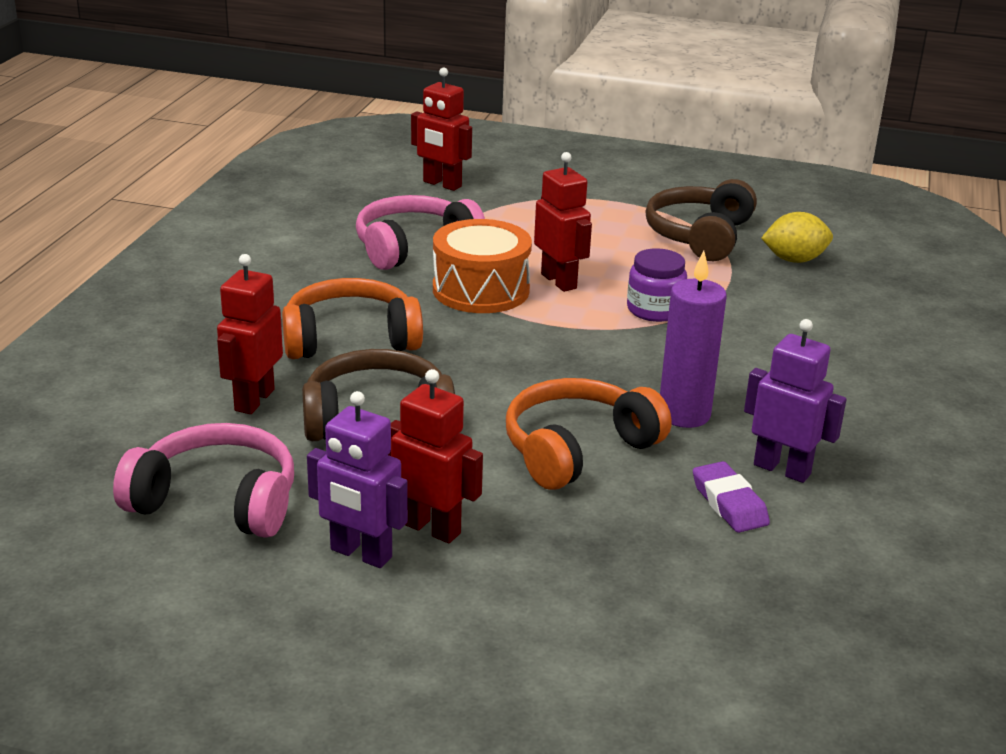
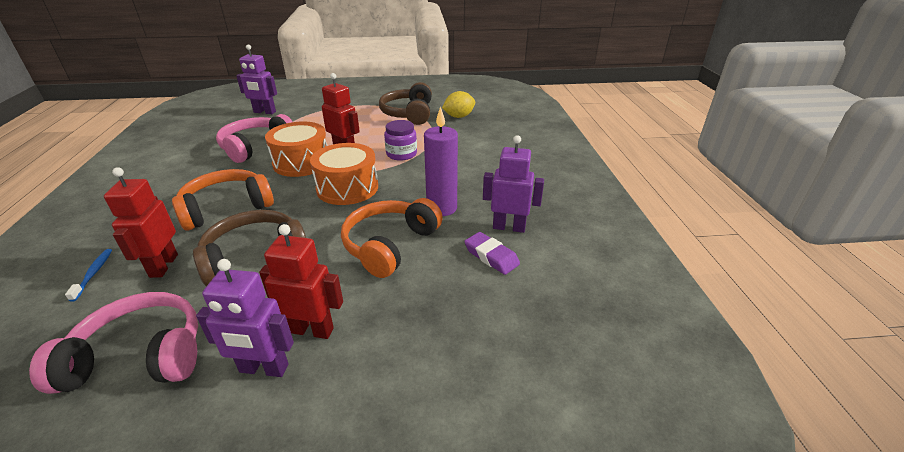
camera: 20 degrees left, 5 degrees up
(166, 389) = (93, 273): none -> blue toothbrush
(442, 184) = (264, 112): red robot -> purple robot
(542, 348) = (347, 188): none -> orange drum

